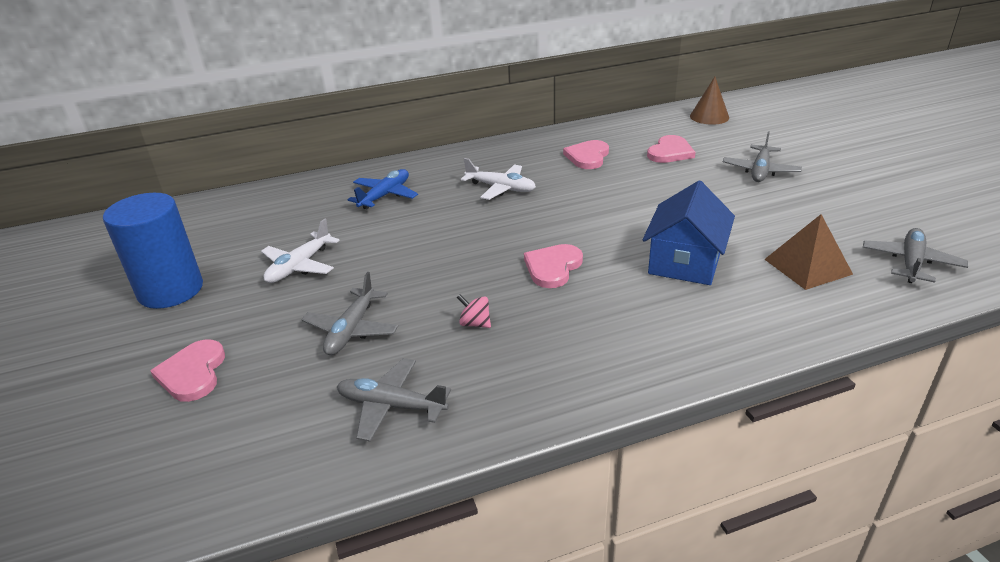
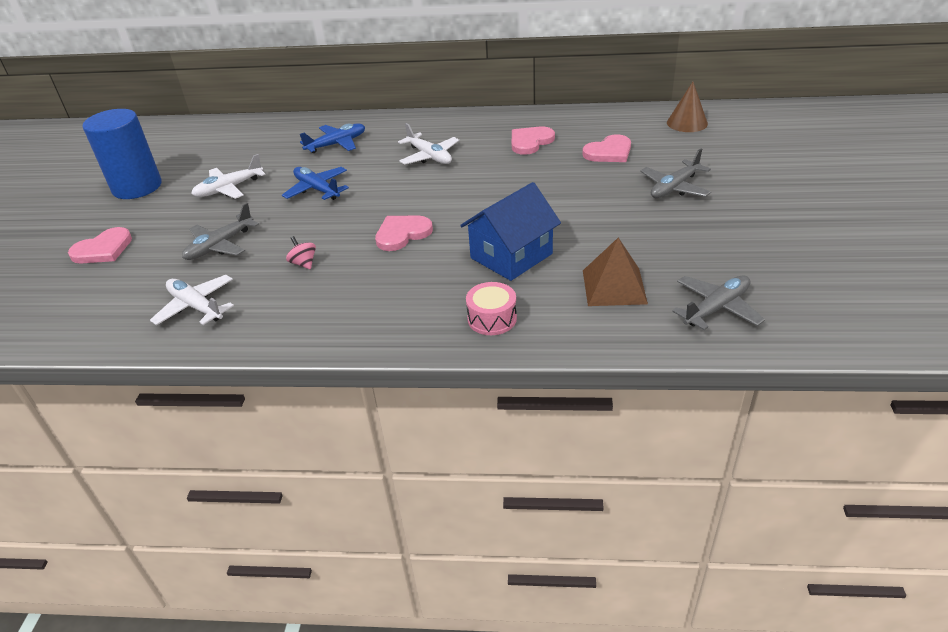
camera: 25 degrees right, 5 degrees up
(193, 373) = (103, 249): pink heart -> pink heart turned 150 degrees counterclockwise
(391, 406) = (196, 306): grey plane -> white plane
(410, 244) = (317, 189): none -> blue plane
(733, 325) = (492, 318): none -> pink drum

